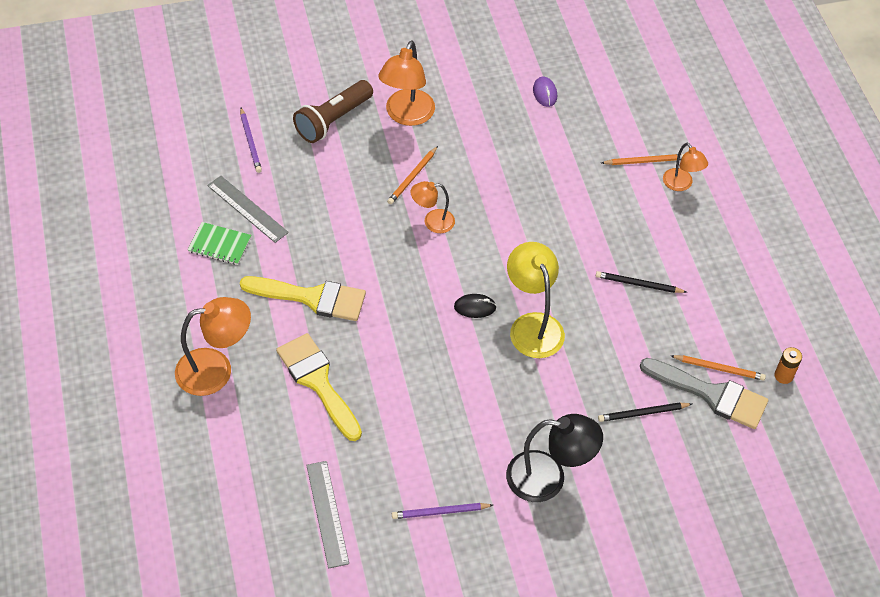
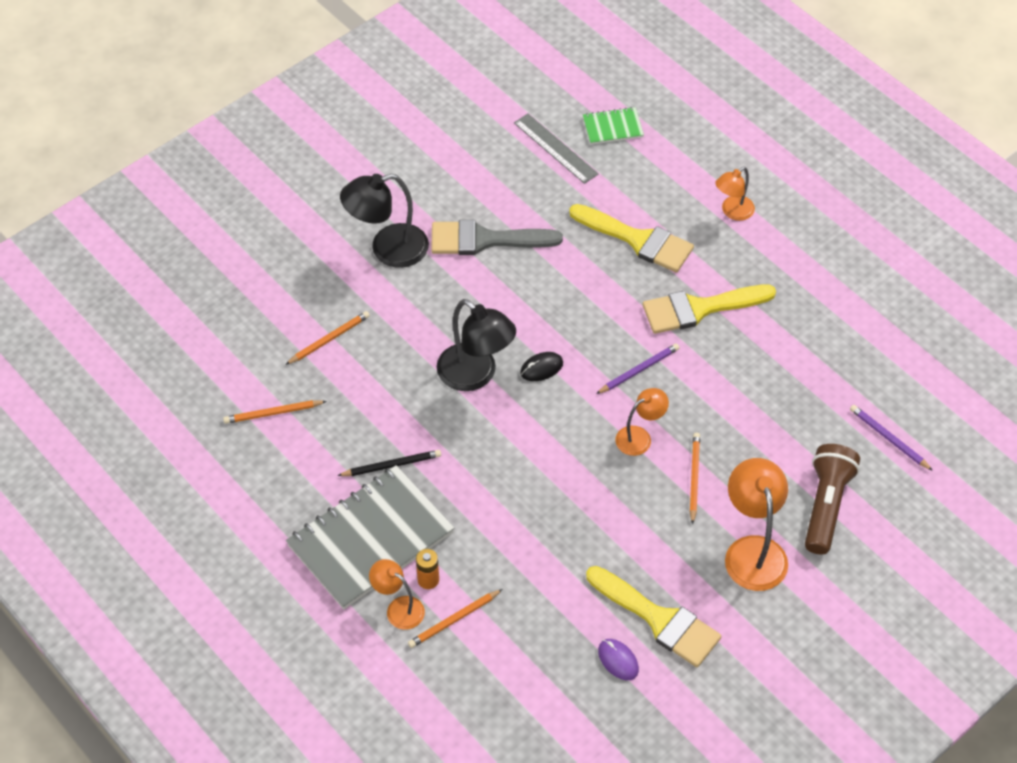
camera: 155 degrees right, 0 degrees up
(216, 369) = (732, 212): orange lamp -> orange lamp, size x0.59
(220, 245) = (824, 319): green notebook -> green notebook (612, 127)
(247, 209) = (829, 366): grey ruler -> none
(440, 512) = (464, 187): purple pencil -> purple pencil (638, 370)
(501, 104) = (659, 619): none -> yellow brush
(532, 325) = (475, 375): yellow lamp -> black lamp
(643, 413) = (329, 339): black pencil -> orange pencil
(680, 238) = (370, 539): none -> grey notebook
(711, 394) = (271, 385): grey brush -> grey brush (485, 240)
(783, 376) = (205, 434): orange battery -> orange battery (428, 580)

